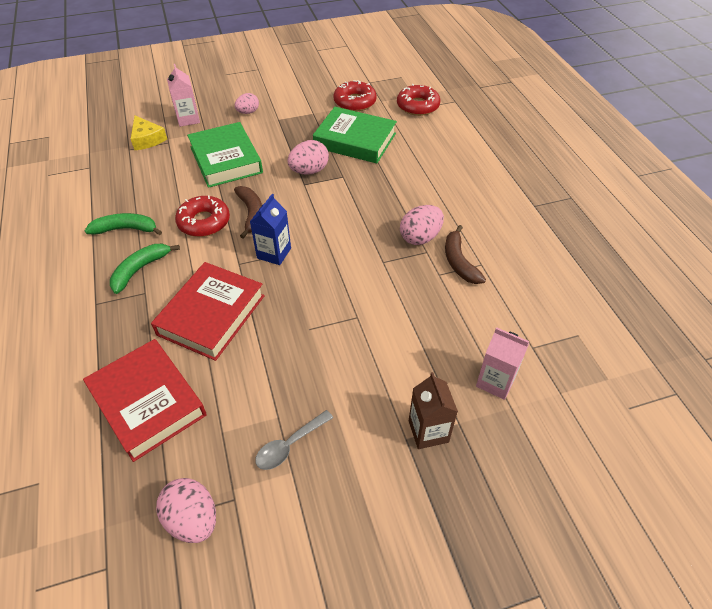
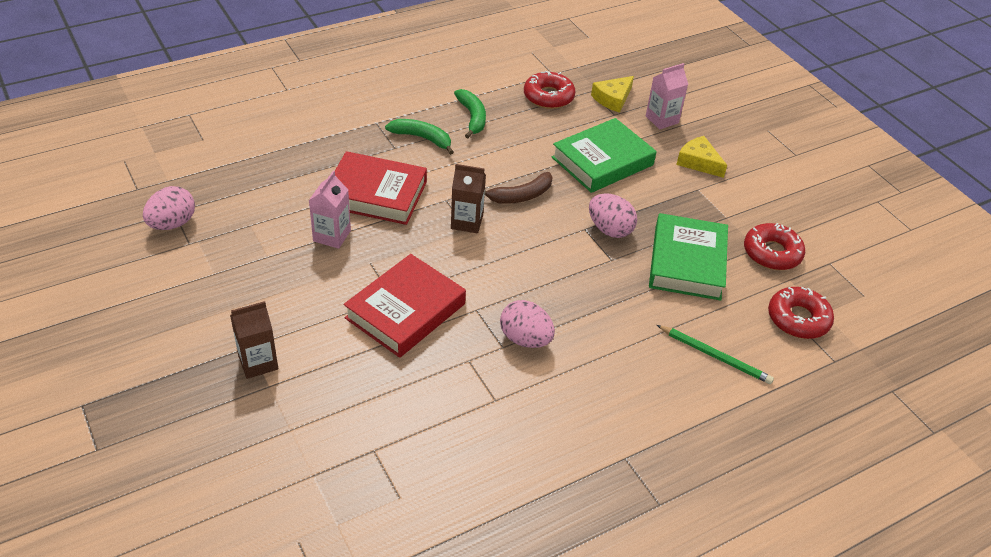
camera: 75 degrees right, 5 degrees down
(148, 402) = (276, 176): red book -> red book (405, 311)
(204, 222) = (498, 165): red donut -> red donut (548, 96)
(248, 112) = (698, 162): pink egg -> yellow cheese
(274, 253) = (467, 222): blue carton -> brown carton
(289, 445) = (239, 268): grey spoon -> none
(446, 147) = (715, 356): none -> green pencil
(459, 262) = (493, 378): brown banana -> none
(495, 381) = (322, 415): pink carton -> pink carton (332, 236)

